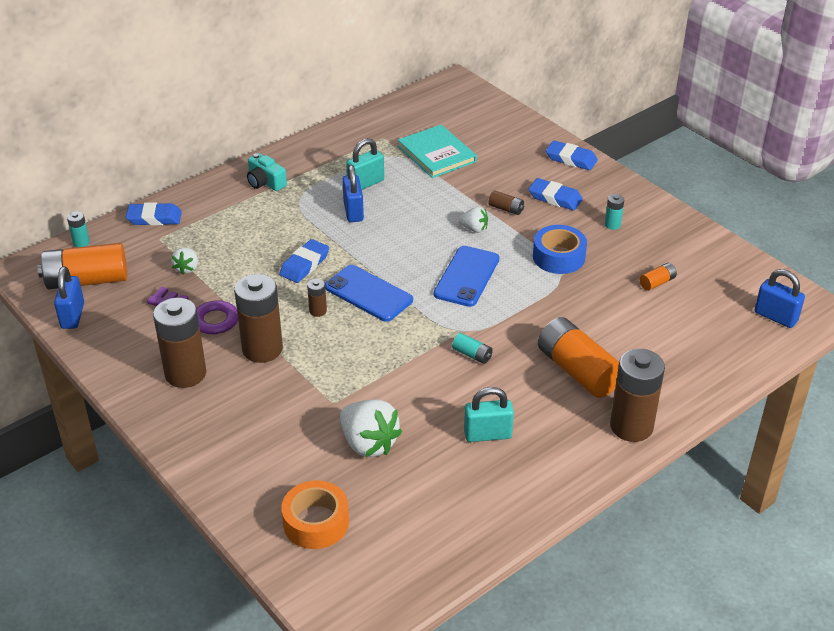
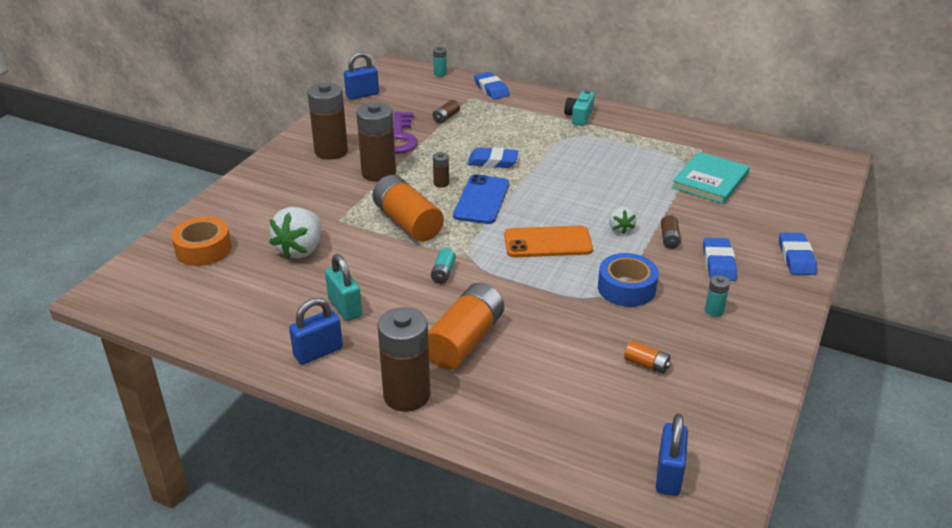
camera: 65 degrees right, 5 degrees down
(87, 280) = (402, 88): orange battery -> orange battery (407, 222)
(187, 268) = (446, 117): white strawberry -> brown battery
(353, 211) = (582, 163): blue padlock -> blue padlock (318, 352)
(365, 183) = (626, 158): turquoise padlock -> none
(466, 276) = (548, 242): blue phone -> orange phone

